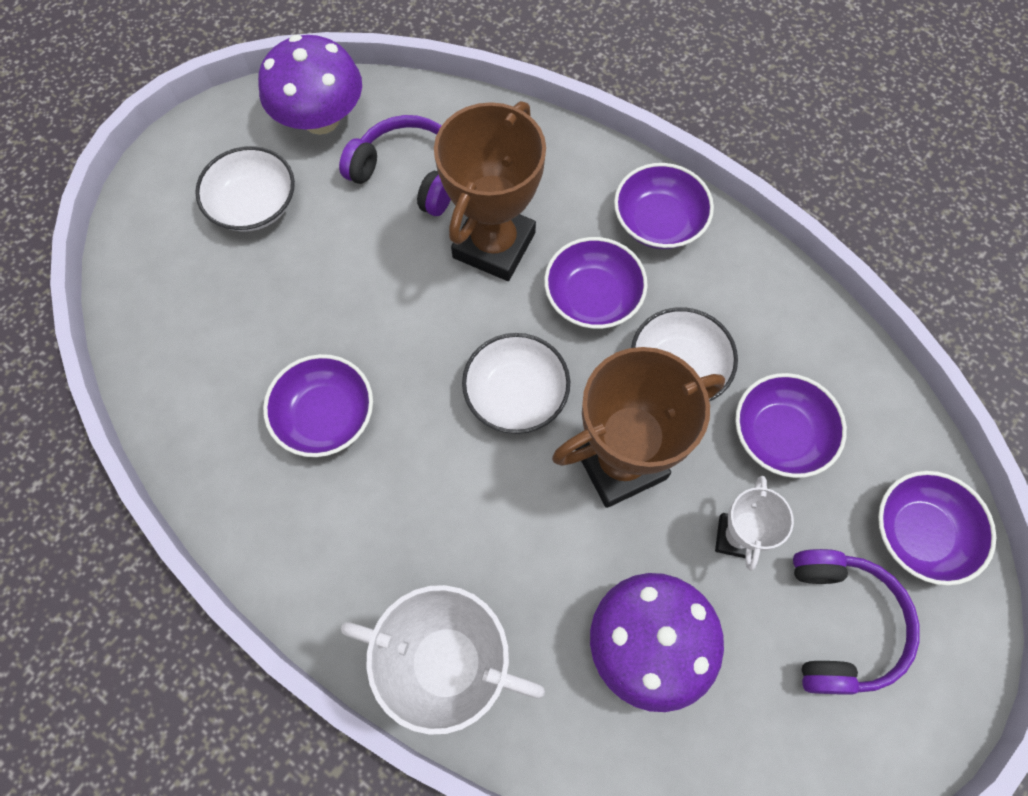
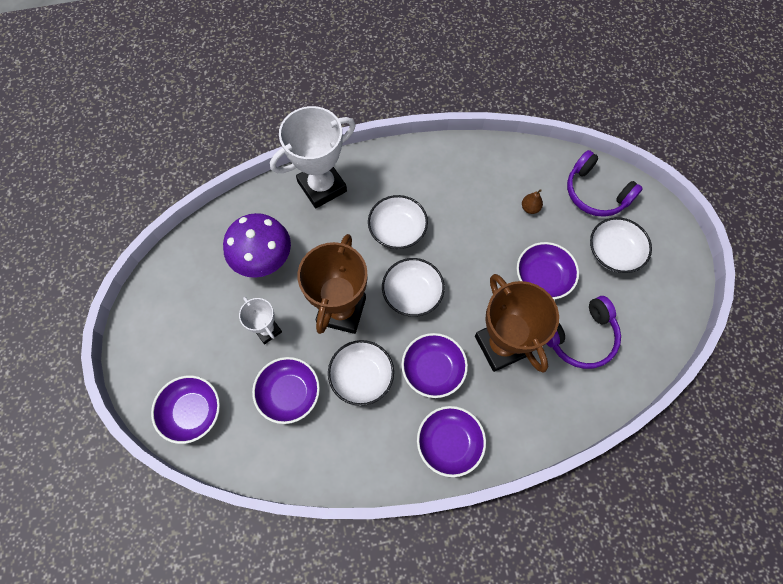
camera: 130 degrees right, 0 degrees up
(258, 340) = (530, 208): none -> brown pear
(321, 119) = (652, 319): purple mushroom -> none
(325, 415) = (468, 211): purple bowl -> purple bowl (542, 277)
(436, 488) = (397, 230): none -> white bowl
(841, 624) = (196, 339): purple headphones -> purple headphones (595, 193)

